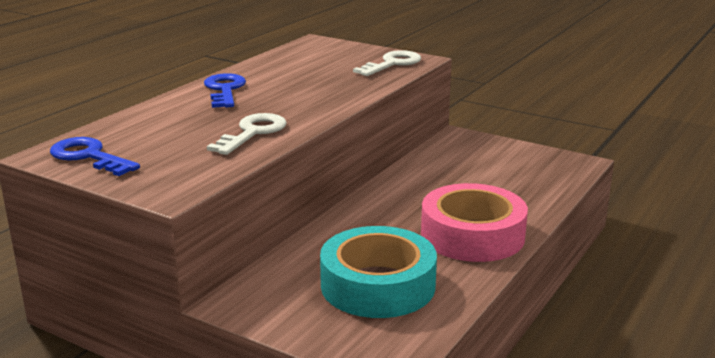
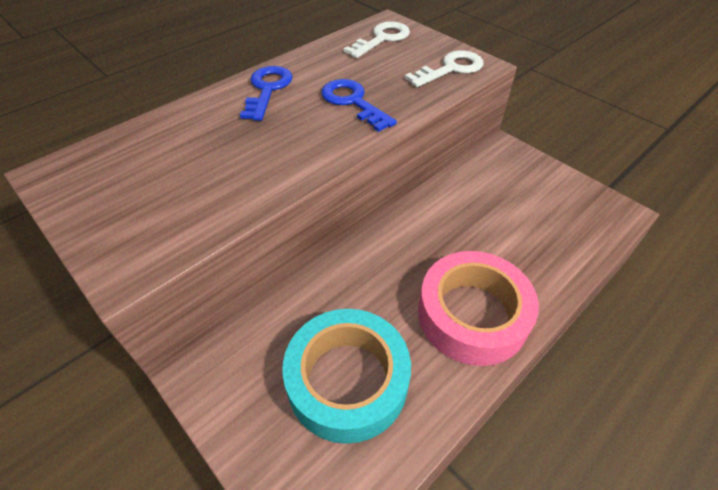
camera: 15 degrees right, 25 degrees up
(89, 156) = (85, 184): blue key -> blue key (353, 102)
(253, 133) = (260, 169): white key -> white key (382, 39)

